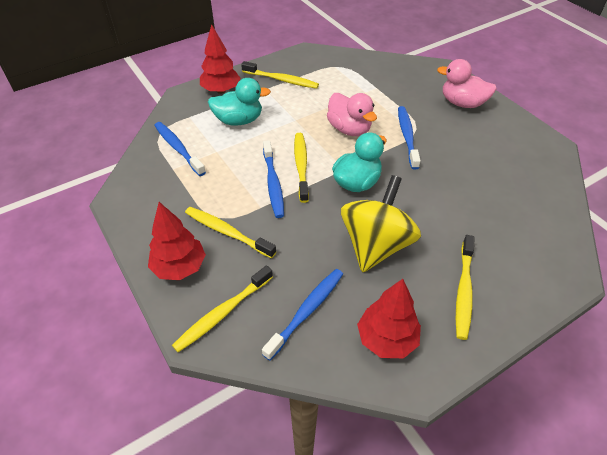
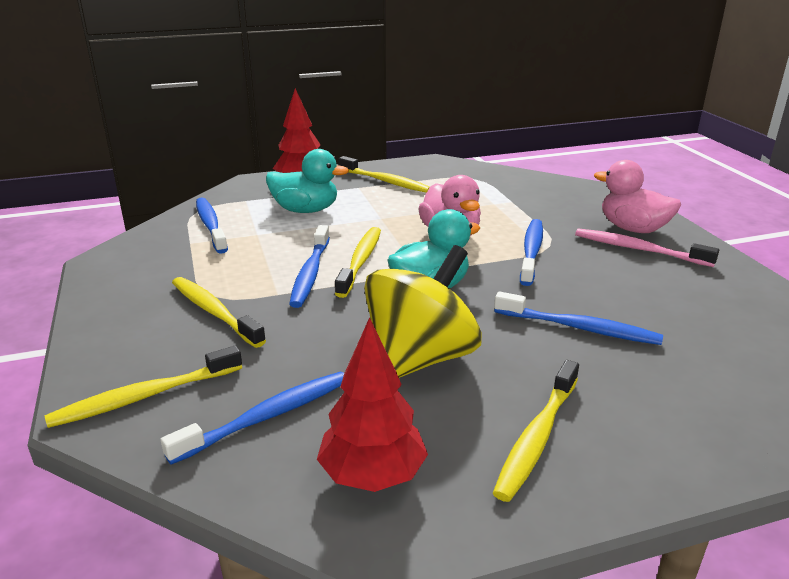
camera: 15 degrees right, 20 degrees down
(180, 267) = (124, 337): red tree -> none
(458, 200) = (579, 328): none -> blue toothbrush
(471, 123) = (638, 249): none -> pink toothbrush

